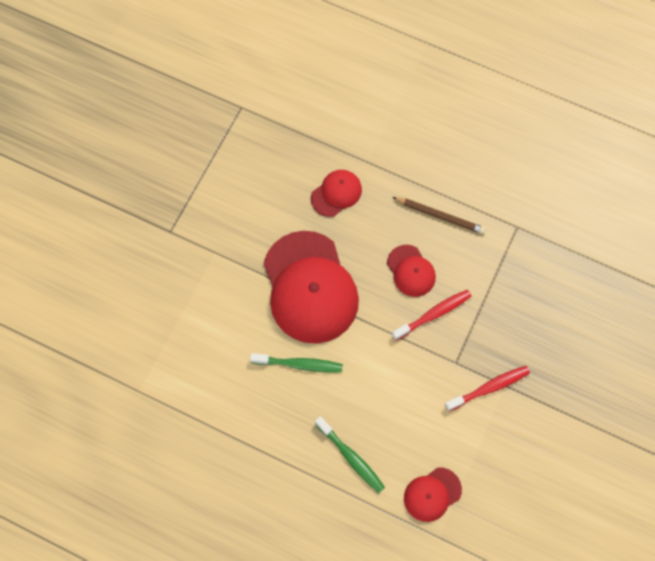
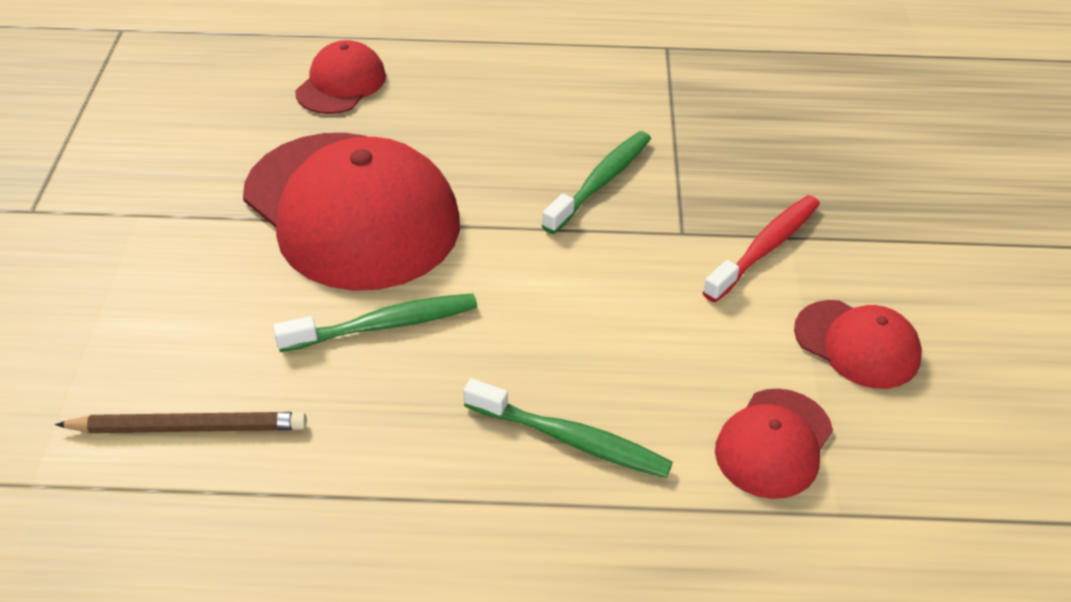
camera: 25 degrees left, 25 degrees down
(411, 271) = (526, 140): red cap -> red cap (857, 344)
(433, 314) = (601, 182): red toothbrush -> green toothbrush
(440, 216) = (535, 66): brown pencil -> brown pencil (188, 428)

